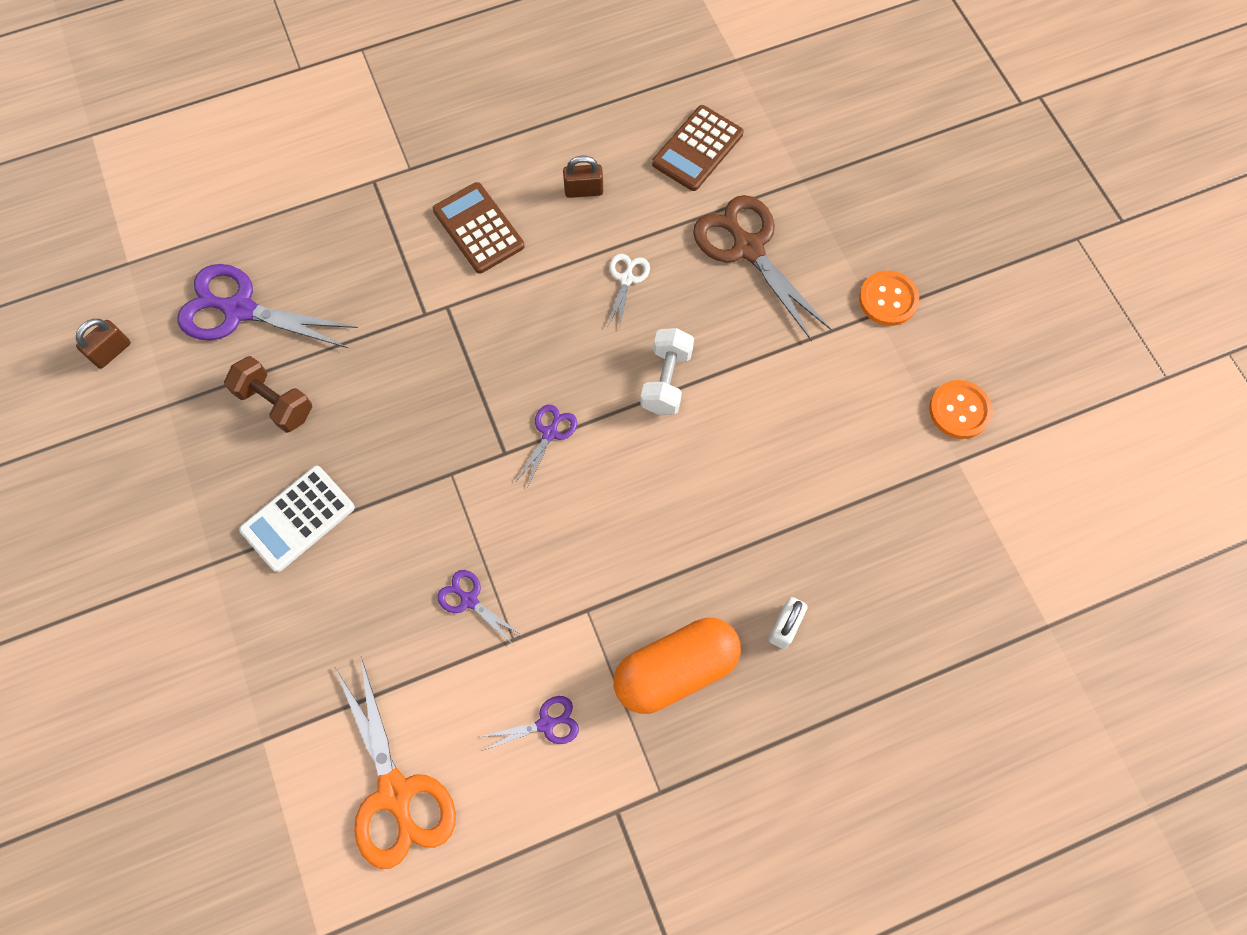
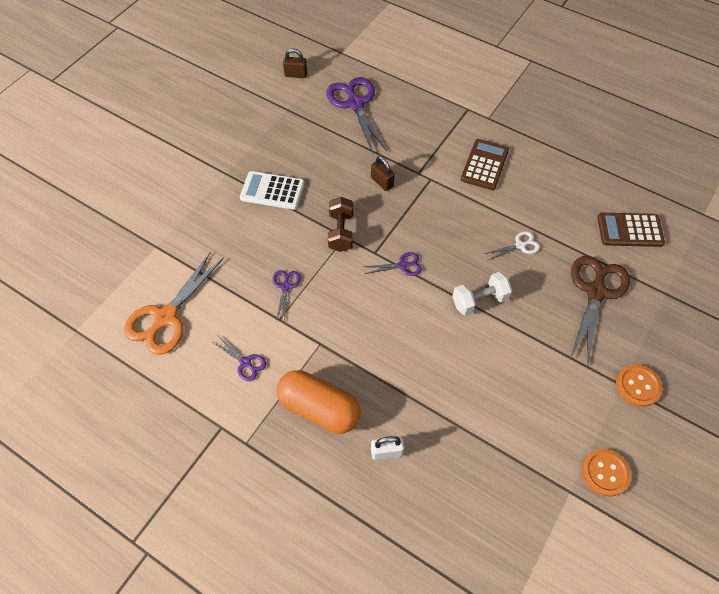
camera: 55 degrees right, 10 degrees down
(275, 403) = (321, 146): brown dumbbell -> brown dumbbell (341, 232)
(583, 190) = (551, 195): brown padlock -> brown padlock (382, 182)

